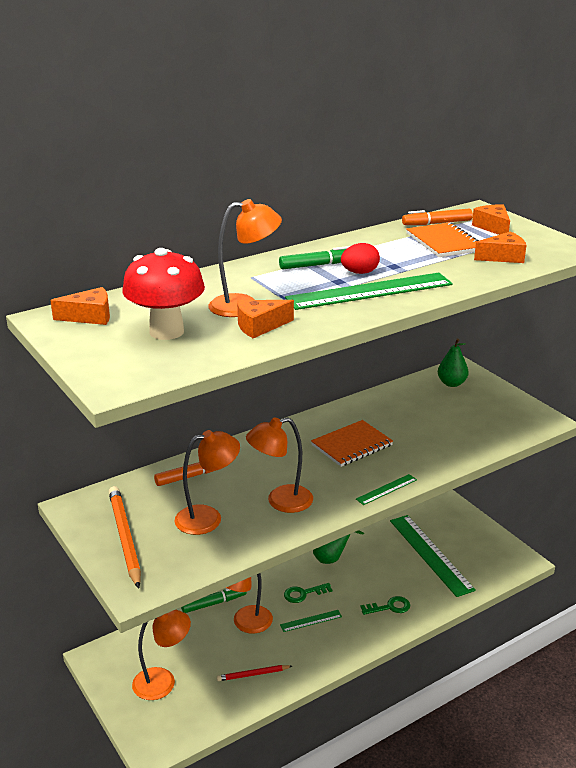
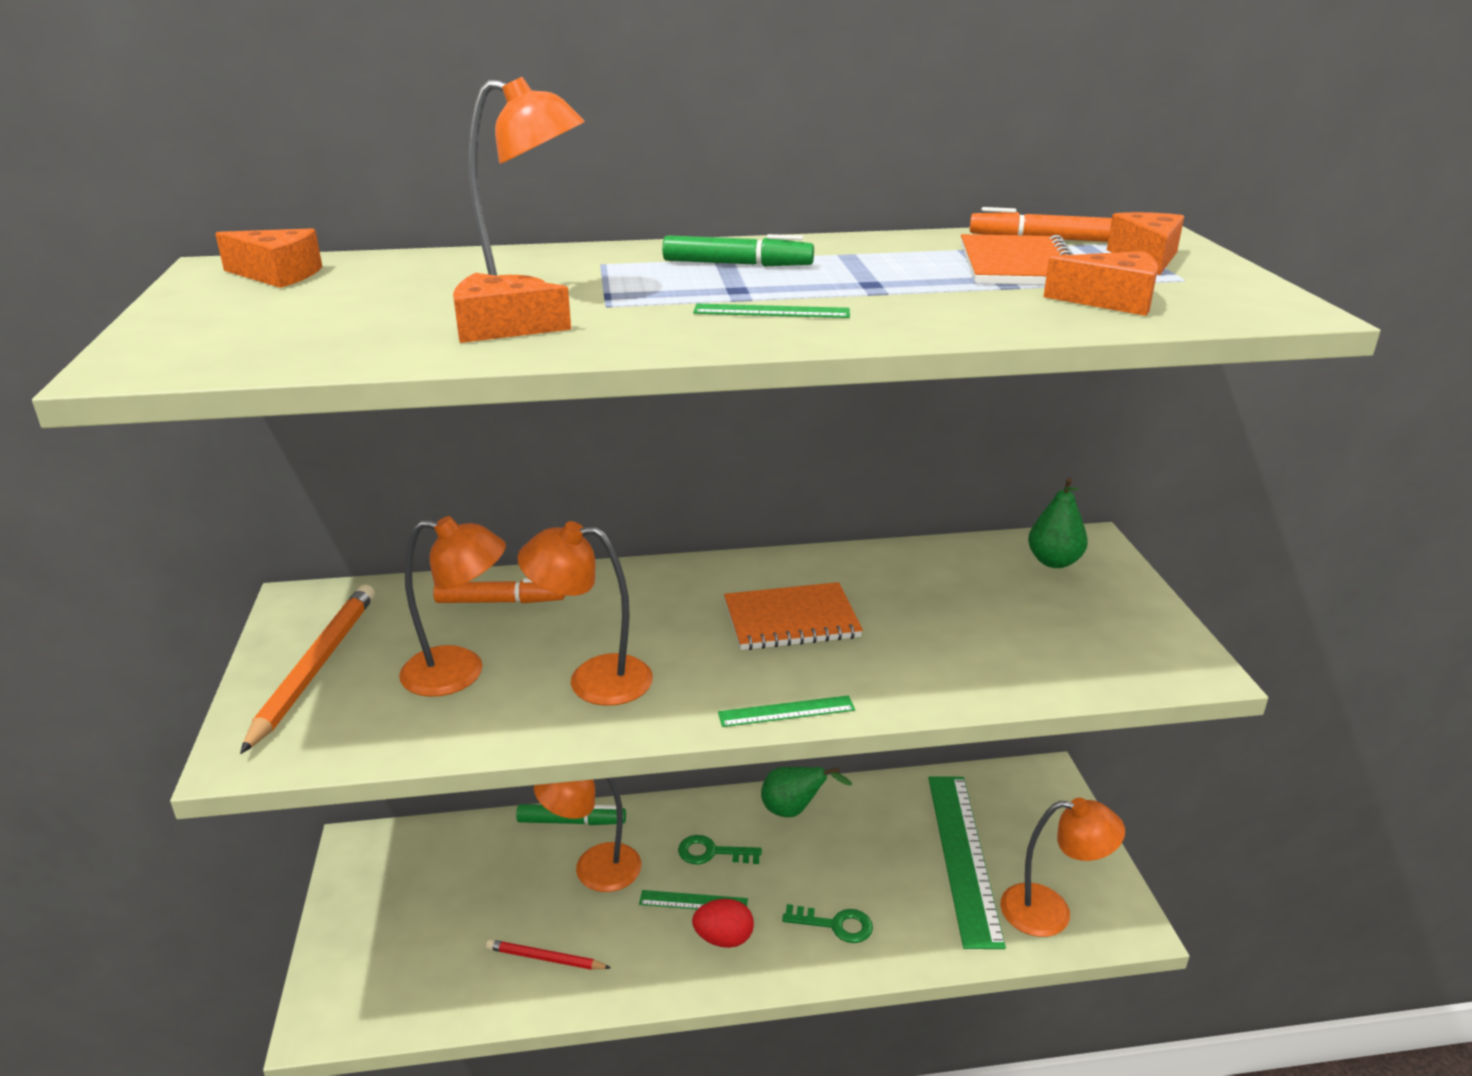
camera: 25 degrees right, 0 degrees up
(163, 681) = (414, 918): orange lamp -> orange lamp (1051, 911)
(166, 331) = (346, 310): red mushroom -> none
(359, 273) = (794, 284): red egg -> red egg (724, 938)
(369, 291) = (771, 311): green ruler -> green ruler, size x0.45

